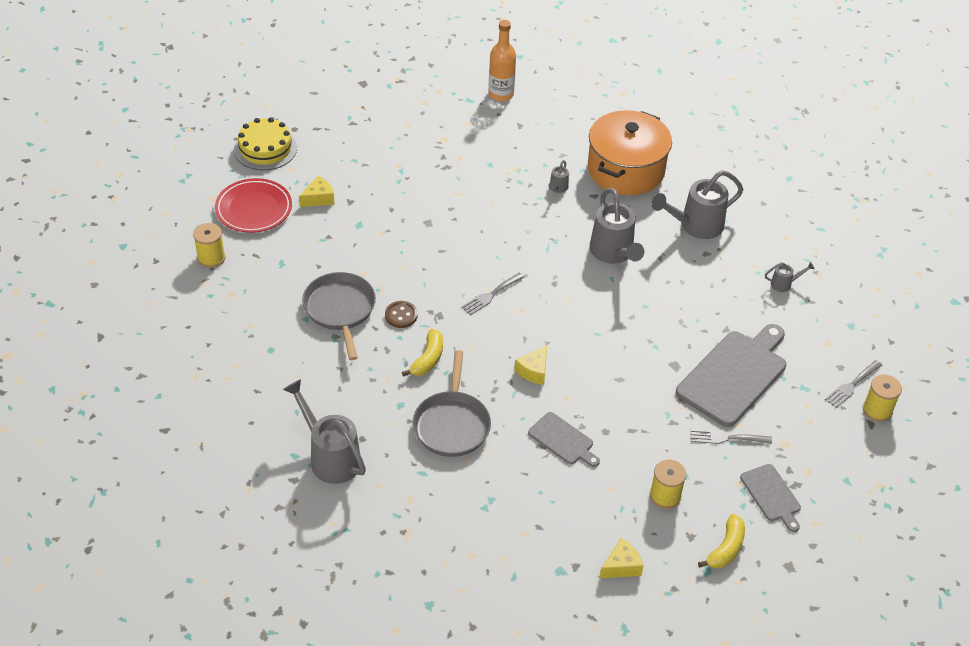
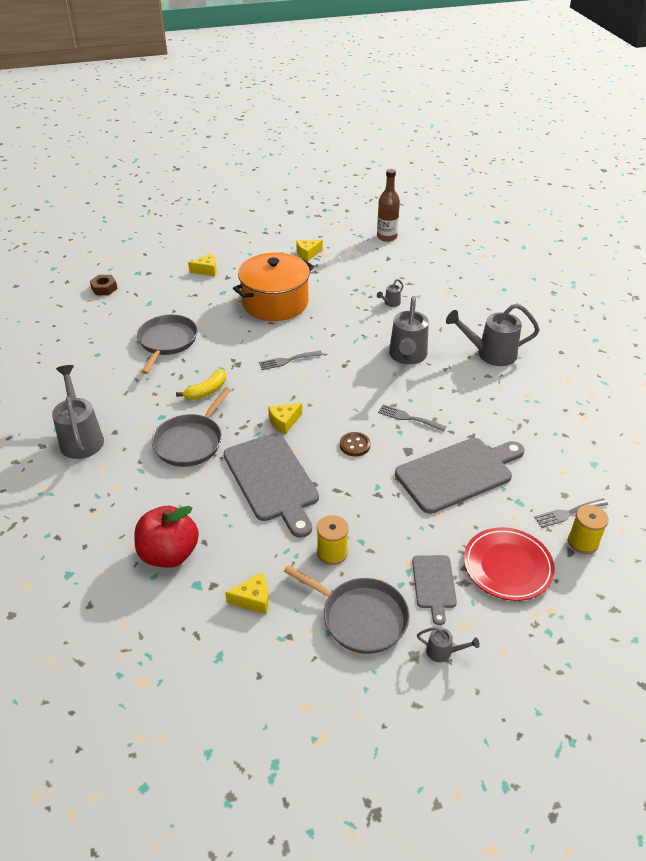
camera: 25 degrees right, 5 degrees down
(211, 258) = (104, 288): yellow spool -> brown nut
(254, 209) = (157, 267): red plate -> red plate (507, 566)
(265, 149) = (193, 234): yellow cake -> none
(401, 315) = (208, 357): brown button -> brown button (355, 445)
(424, 142) = (308, 254): none -> yellow cheese
(501, 94) = (387, 237): orange bottle -> brown bottle
(513, 550) = (169, 554): none -> red apple
(563, 440) = (272, 480): grey cutting board -> grey cutting board, size x1.92
(625, 170) = (454, 303): orange pot -> orange pot (275, 303)
(726, 438) = (419, 522): grey fork -> grey fork (408, 418)
(726, 548) = (361, 617): yellow banana -> grey pan
(784, 284) = (546, 415): grey watering can -> grey watering can (443, 652)

